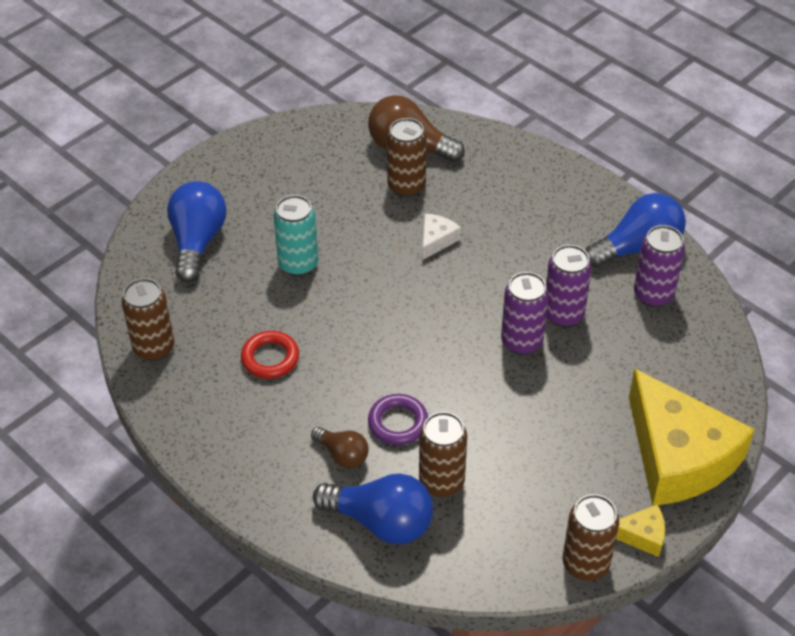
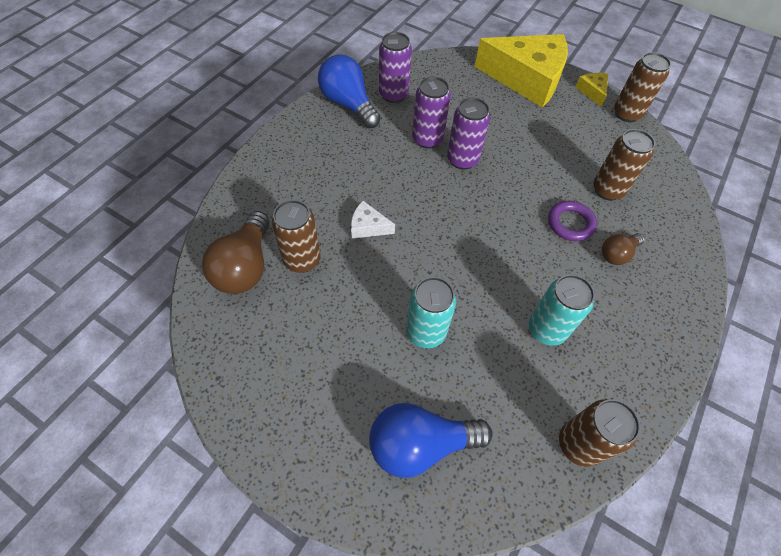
camera: 105 degrees left, 10 degrees up
(270, 358) = (546, 329): red ring -> turquoise can
(342, 455) = (617, 254): brown light bulb -> brown light bulb turned 150 degrees counterclockwise
(381, 522) = (659, 219): blue light bulb -> none
(678, 456) = (526, 79): yellow cheese -> yellow cheese turned 60 degrees clockwise

